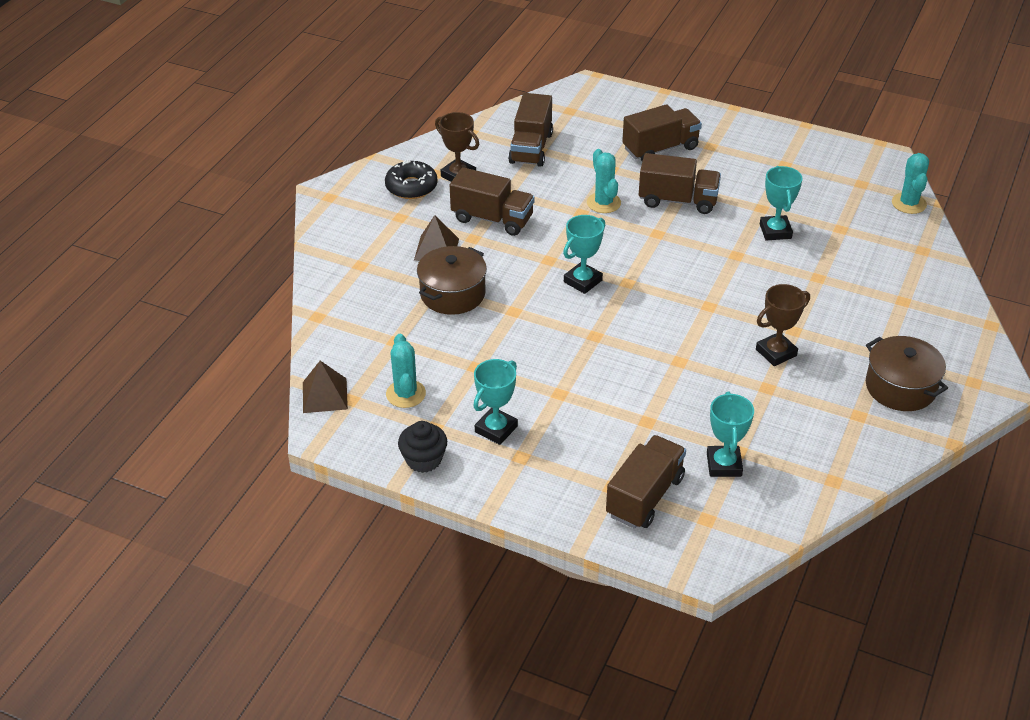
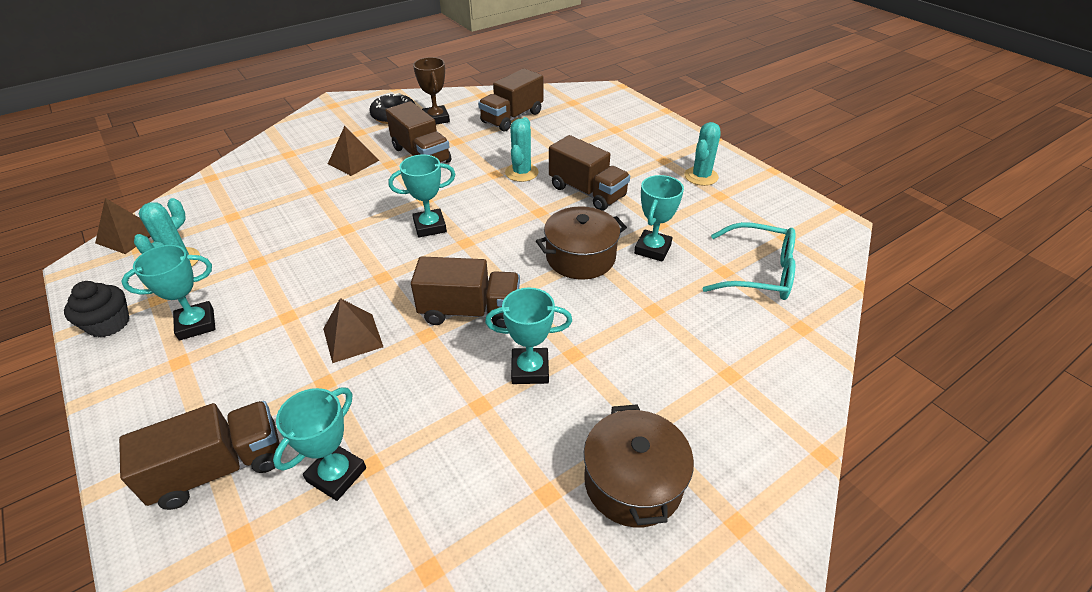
camera: 30 degrees right, 0 degrees up
(452, 294) = (320, 197): brown pot -> brown pot (580, 257)
(629, 386) = (352, 337): none -> brown pyramid
(660, 148) = (616, 148): brown truck -> brown truck (470, 311)
(776, 352) = (530, 369): brown trophy -> turquoise trophy
(864, 221) = (758, 273): none -> turquoise glasses
(909, 203) = (825, 273): turquoise cactus -> turquoise cactus (701, 176)

